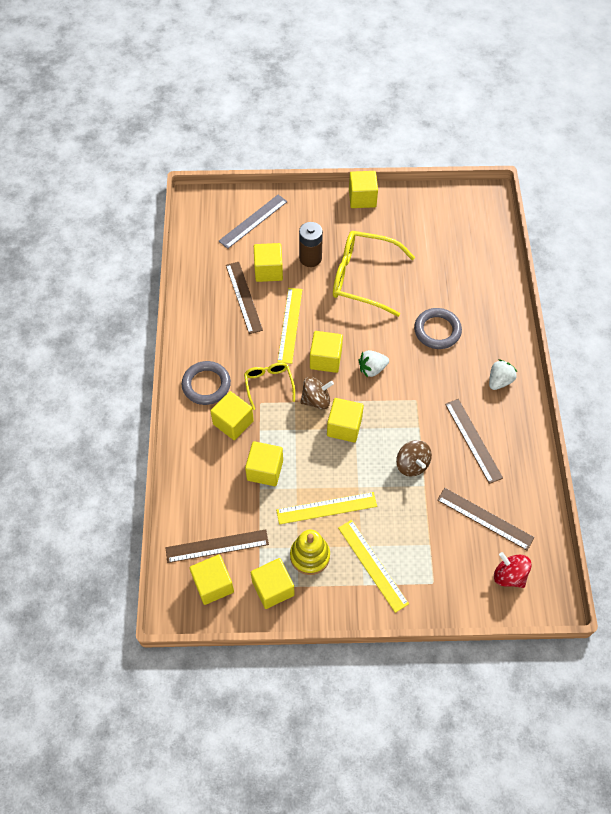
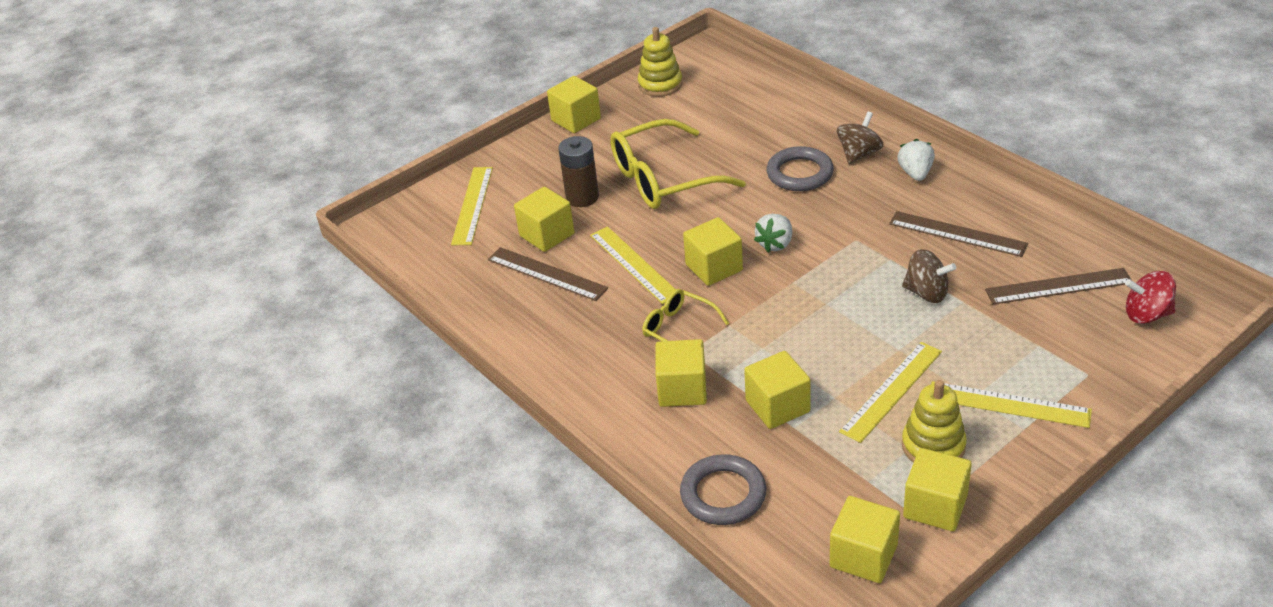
camera: 35 degrees left, 20 degrees down
(206, 385) = (604, 377): grey ring -> grey ring (723, 494)
(217, 546) = (817, 516): brown ruler -> none
(253, 221) = (472, 205): grey ruler -> yellow ruler
(316, 400) = (751, 307): brown spinning top -> brown spinning top (859, 154)
(344, 427) = (813, 310): yellow cube -> none
(433, 205) = (660, 85): none -> yellow stacking toy

